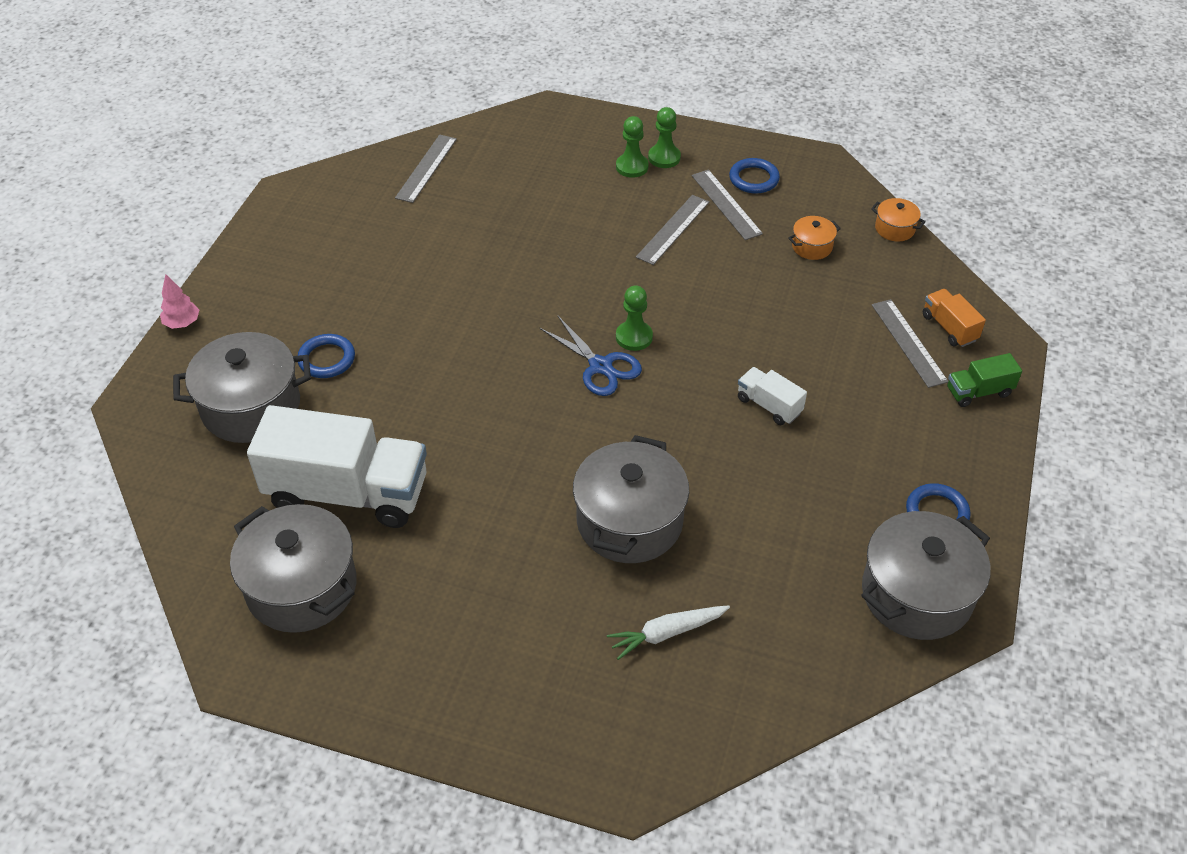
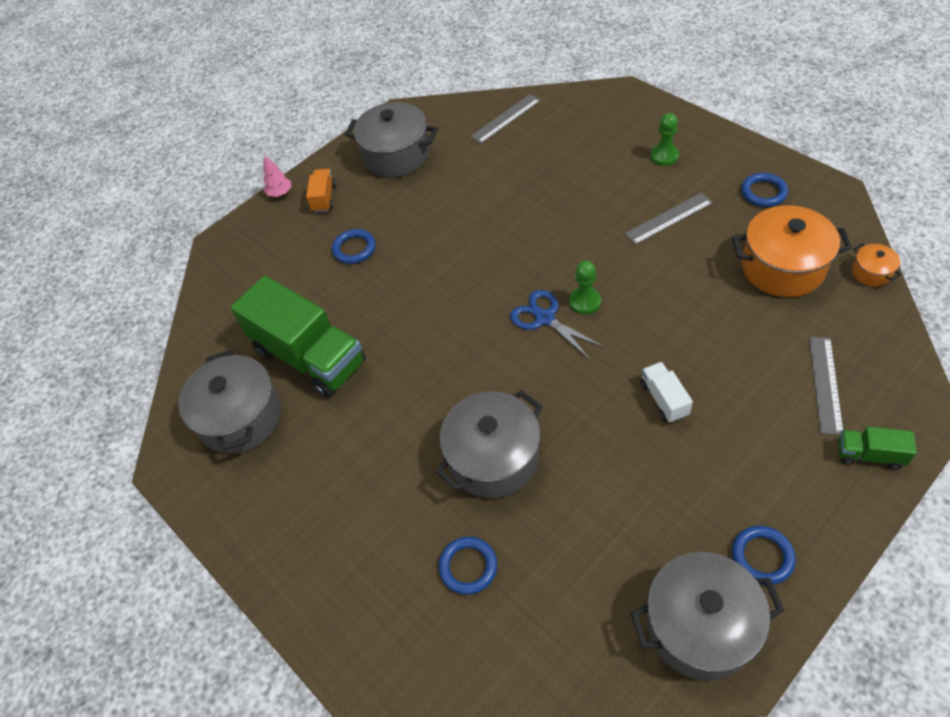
camera: 35 degrees right, 5 degrees up
(251, 407) = (286, 269): grey pot -> grey pot (396, 155)
(347, 493) = (310, 357): white truck -> green truck
(600, 366) = (544, 318): blue scissors -> blue scissors turned 150 degrees clockwise
(664, 157) = (695, 154): green pawn -> none
(666, 633) = (468, 567): white carrot -> blue ring
(726, 204) = (726, 208): grey ruler -> none
(812, 247) = (782, 267): orange pot -> orange pot, size x2.17
(949, 328) = (873, 383): orange truck -> orange truck (324, 198)

